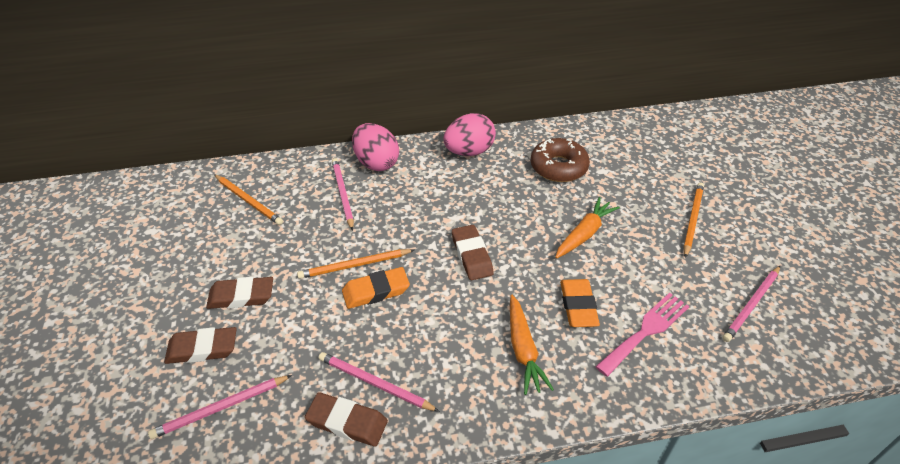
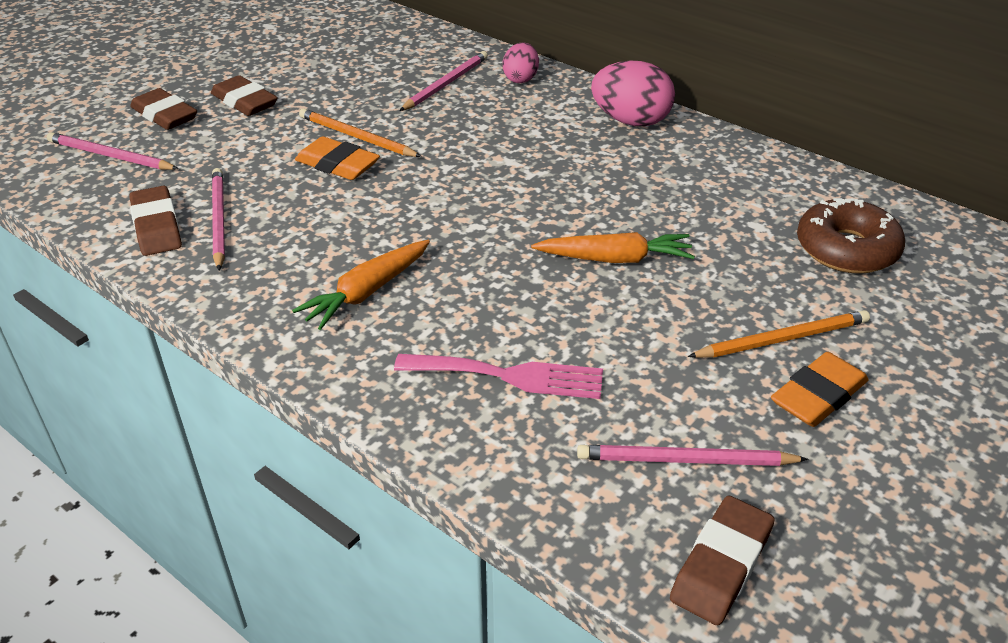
camera: 50 degrees right, 5 degrees down
(248, 201) = (366, 46): orange pencil -> none
(376, 163) = (520, 79): pink egg -> pink egg, size x0.62
(471, 255) = (465, 197): brown eraser -> brown eraser (721, 565)
(558, 167) = (707, 190): brown donut -> brown donut (846, 249)
(578, 306) = (484, 304): orange eraser -> orange eraser (818, 396)

